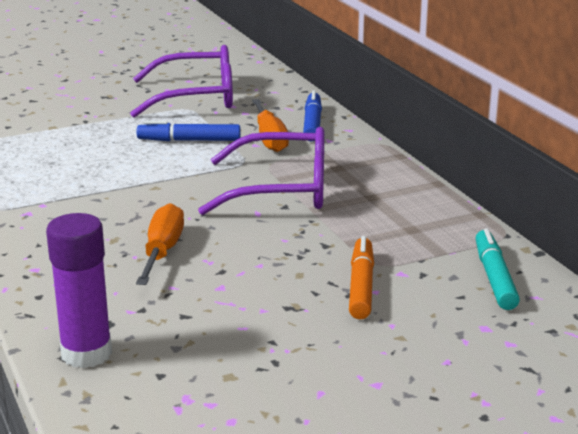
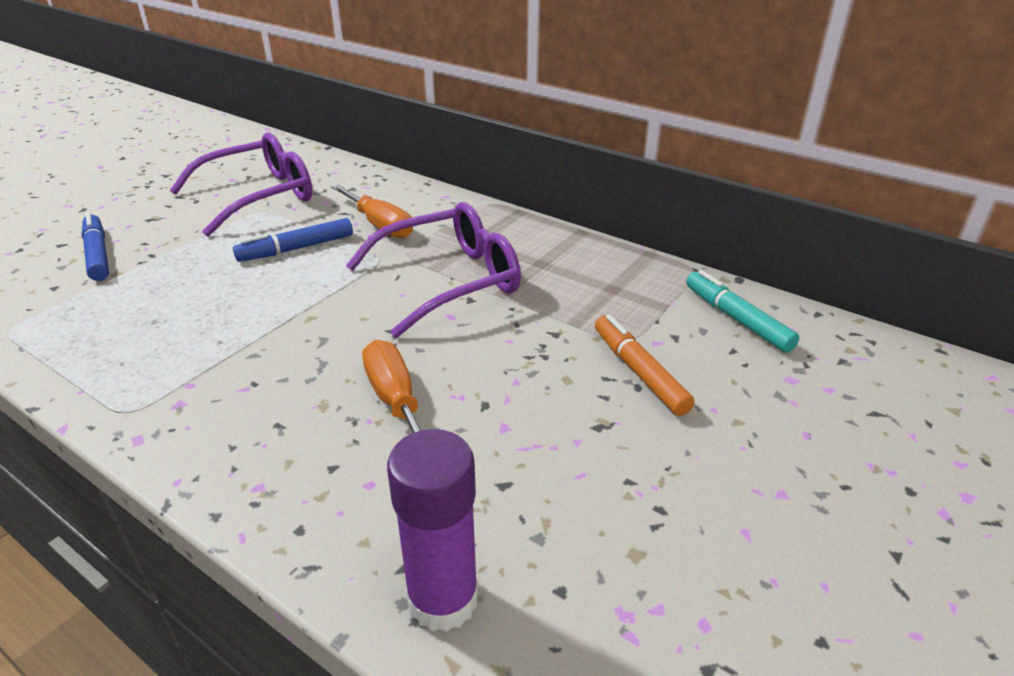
camera: 30 degrees left, 10 degrees up
(312, 124) = (405, 198): blue marker -> blue marker (98, 254)

